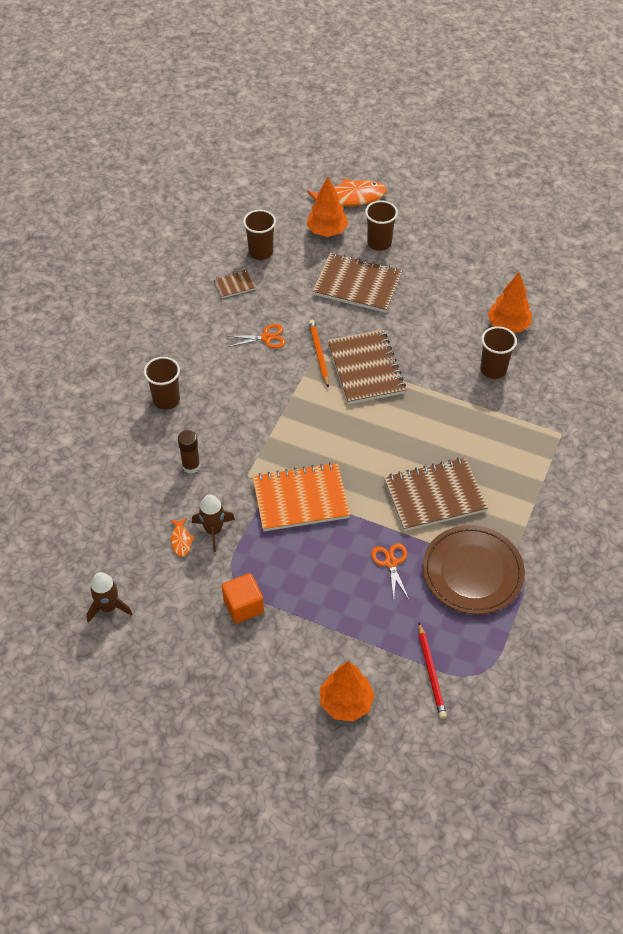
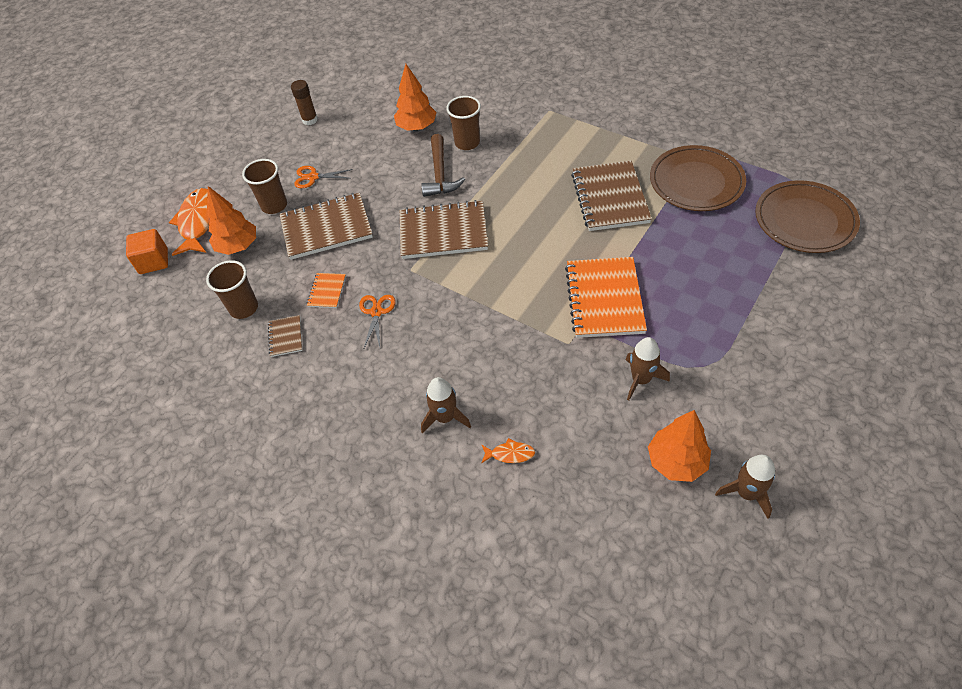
camera: 75 degrees left, 0 degrees up
(166, 400) = (445, 417): brown cup -> brown rocket
(181, 540) = (653, 412): orange fish -> orange fish (510, 454)
(191, 466) = (548, 396): brown glue stick -> brown glue stick (310, 120)
(243, 606) = (739, 358): orange cube -> orange cube (153, 261)
(285, 300) = (327, 291): none -> orange notebook
(318, 354) = (413, 268): orange pencil -> none
(346, 702) = (845, 283): orange tree -> orange tree (676, 462)
(357, 285) = (326, 228): brown notebook -> brown notebook turned 45 degrees clockwise
(391, 563) = (685, 236): orange scissors -> orange scissors (313, 177)
(431, 672) = (804, 220): red pencil -> brown plate
(443, 355) = (440, 174): none -> brown hammer

